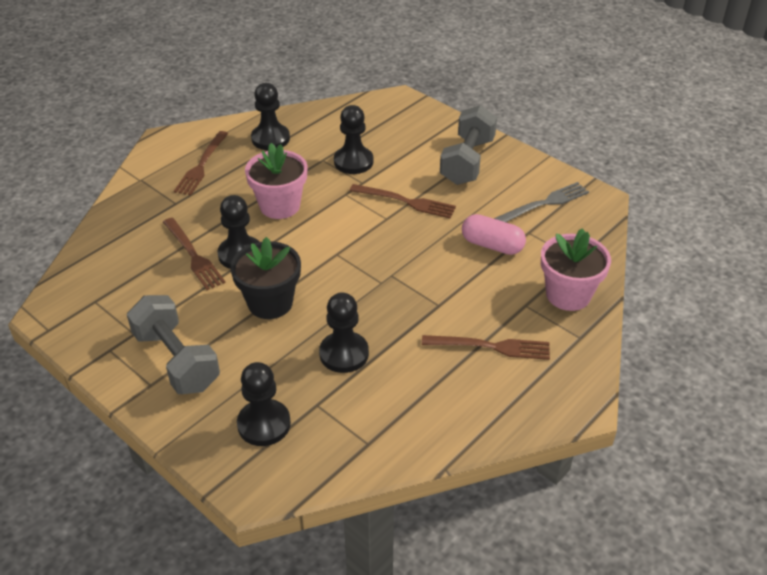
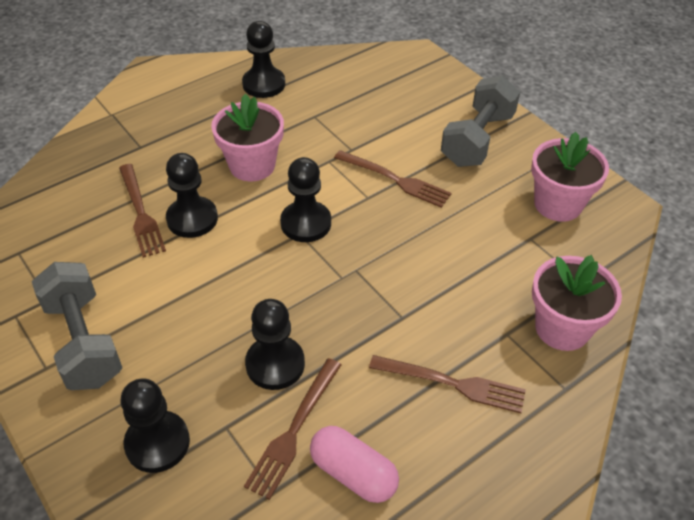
camera: 10 degrees right, 5 degrees up
(201, 165) = (181, 106): brown fork -> brown fork (294, 430)
(270, 303) = (208, 284): black flower pot -> none
(353, 162) = (348, 123): black pawn -> black pawn (306, 223)
(492, 245) = (483, 249): pink capsule -> pink capsule (353, 473)
(545, 203) = (558, 204): grey fork -> pink flower pot

